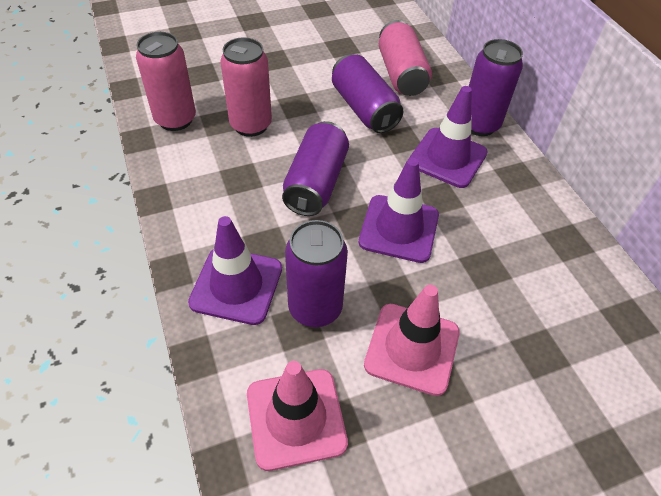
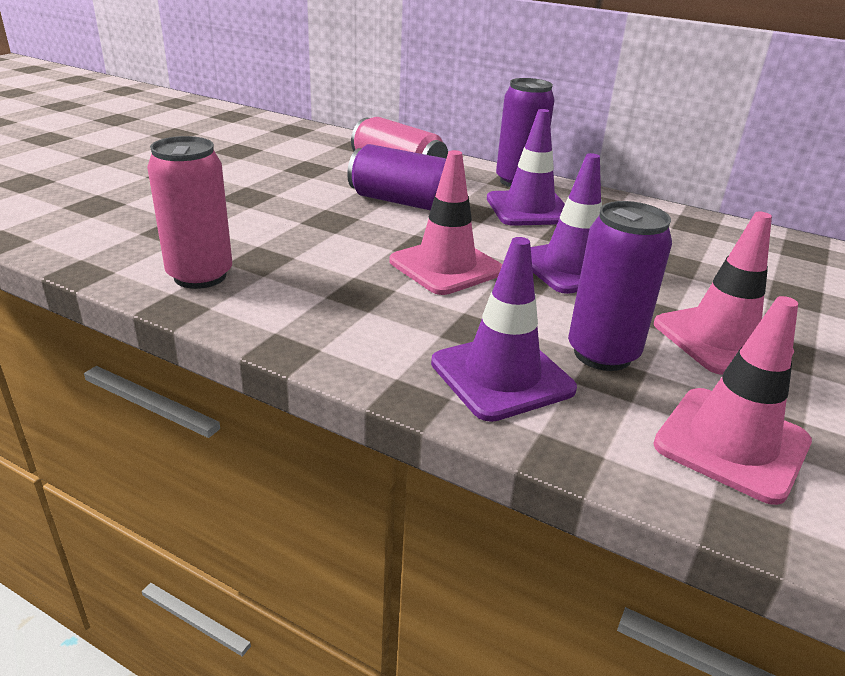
camera: 40 degrees left, 20 degrees down
(251, 125) = (304, 250): pink can -> none
(316, 183) = (446, 266): purple can -> pink traffic cone

